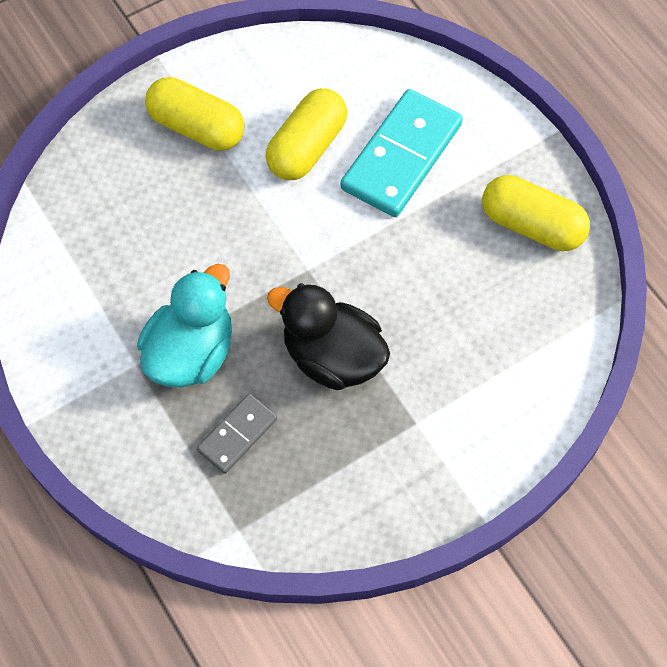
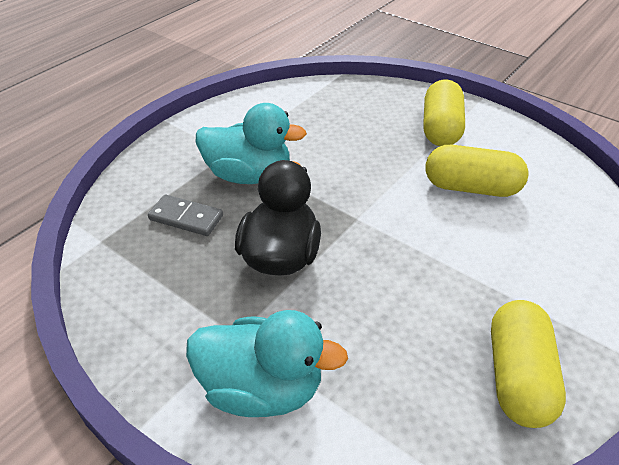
camera: 70 degrees right, 20 degrees down
(401, 156) = (512, 248): turquoise domino -> none
(479, 416) = (262, 388): none -> turquoise duck

